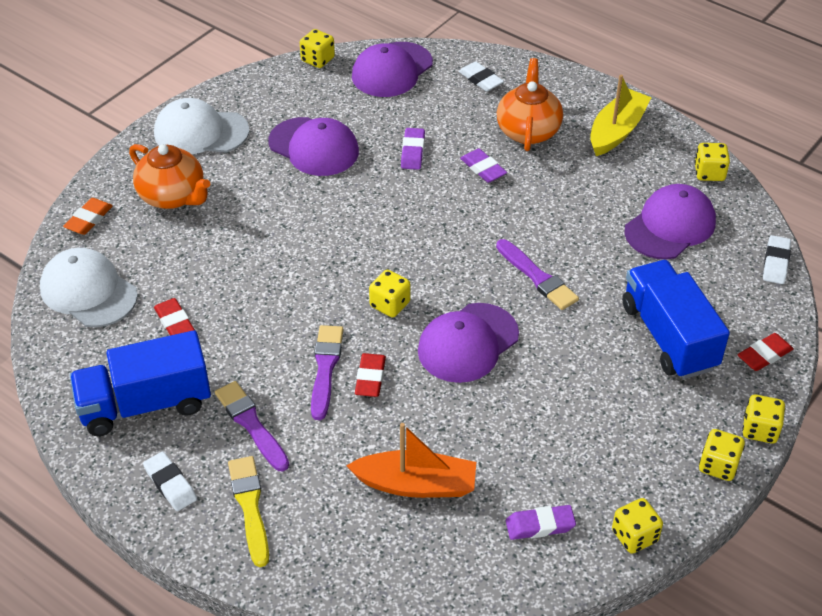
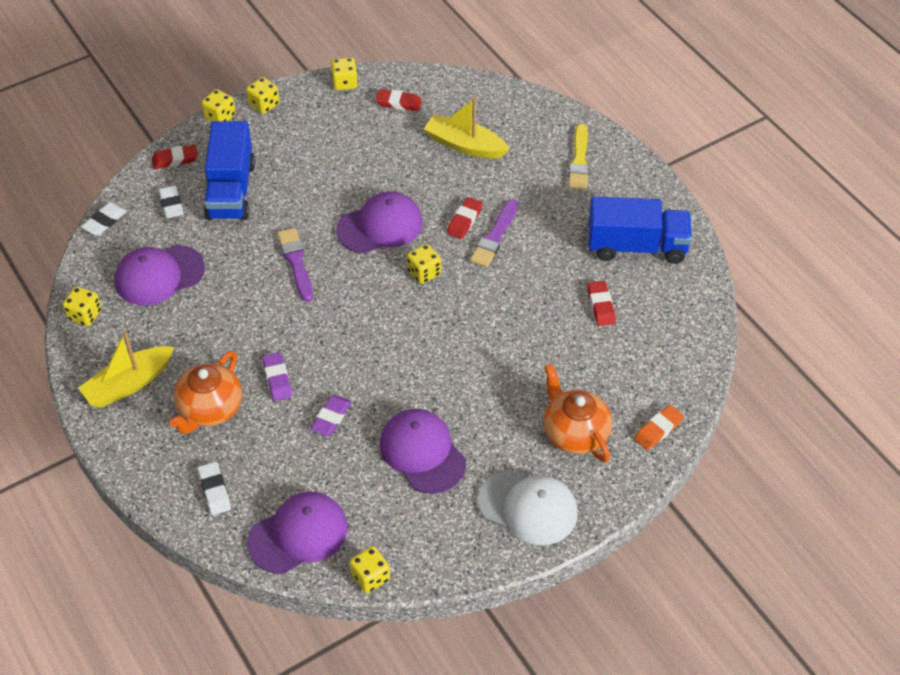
camera: 160 degrees left, 5 degrees up
(88, 291) = (668, 354): white cap -> none
(170, 484) = (629, 188): white eraser -> white eraser (171, 204)
(251, 424) = (563, 212): purple brush -> none
(416, 484) = (465, 145): orange boat -> yellow boat
(540, 525) = (398, 103): purple eraser -> red eraser

